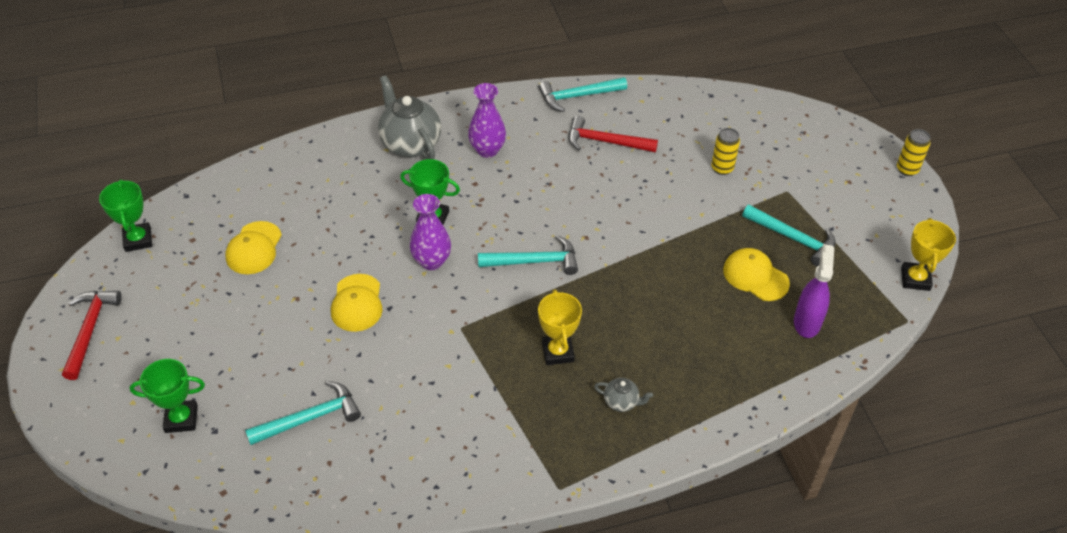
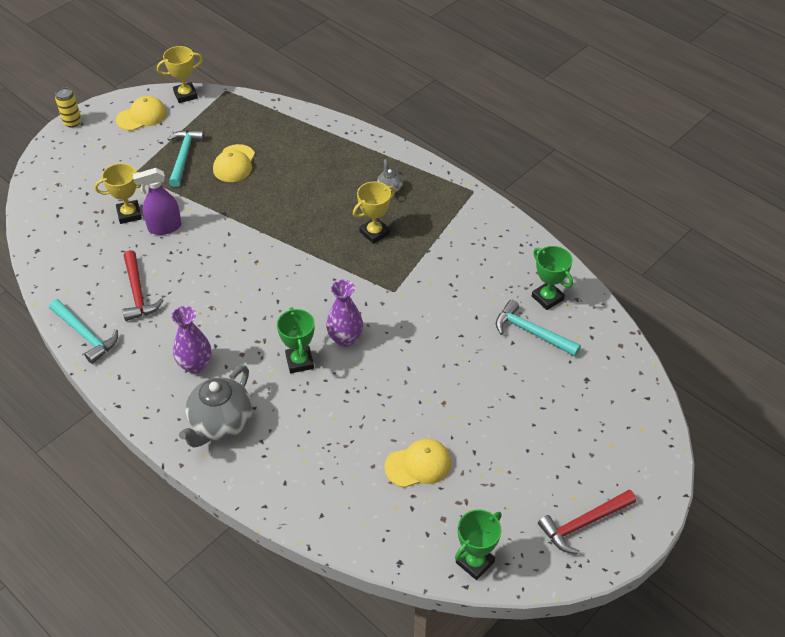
camera: 120 degrees left, 0 degrees up
(181, 419) = (596, 405): green trophy -> green trophy (547, 298)
(357, 303) = (419, 362): yellow cap -> yellow cap (142, 116)
(534, 261) = (302, 279): turquoise hammer -> none
(722, 168) = (129, 214): yellow can -> yellow trophy
(807, 322) = (259, 130): purple spray bottle -> purple spray bottle (164, 227)

